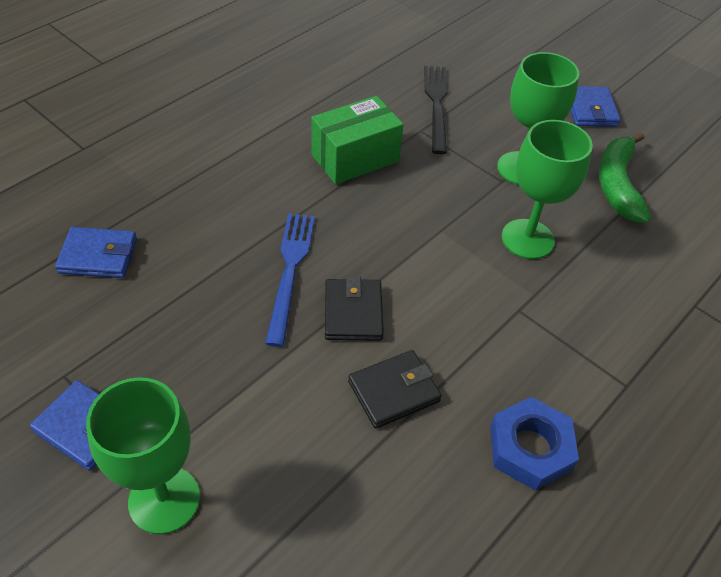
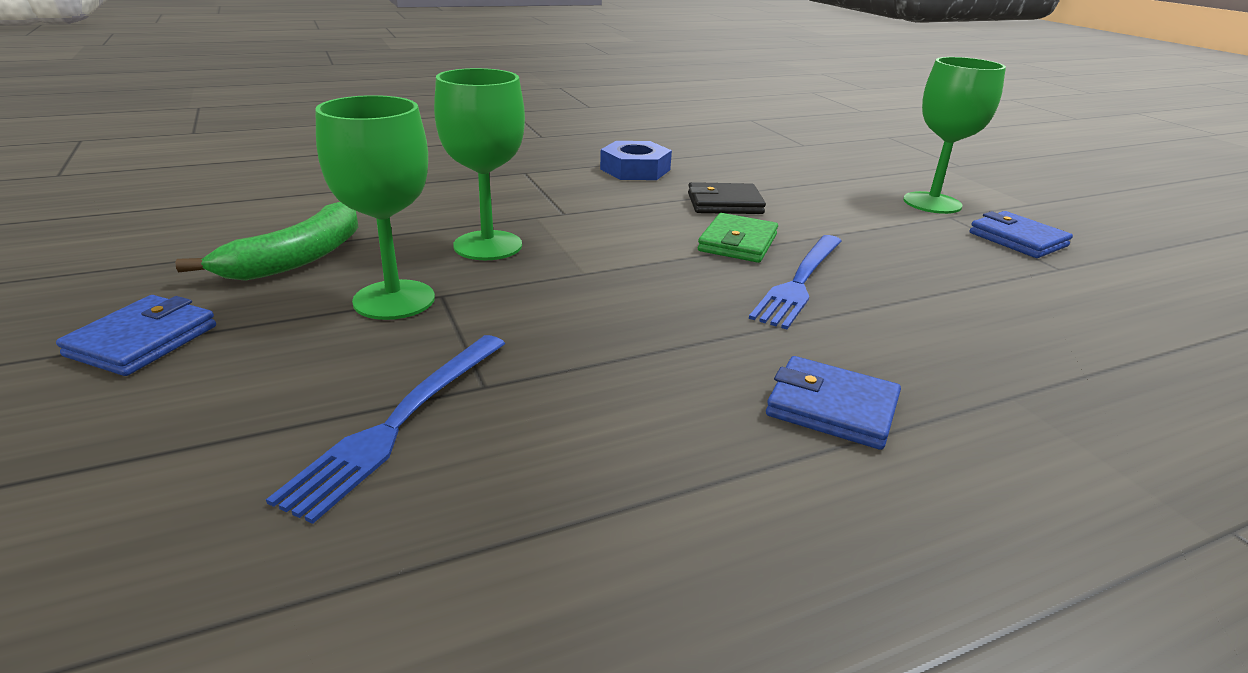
camera: 155 degrees left, 20 degrees down
(98, 256) = (1077, 347): blue wallet -> blue wallet (831, 408)
(353, 313) = (738, 243): black wallet -> green wallet
(355, 158) = (641, 372): green box -> none
(436, 105) = (399, 422): black fork -> blue fork

